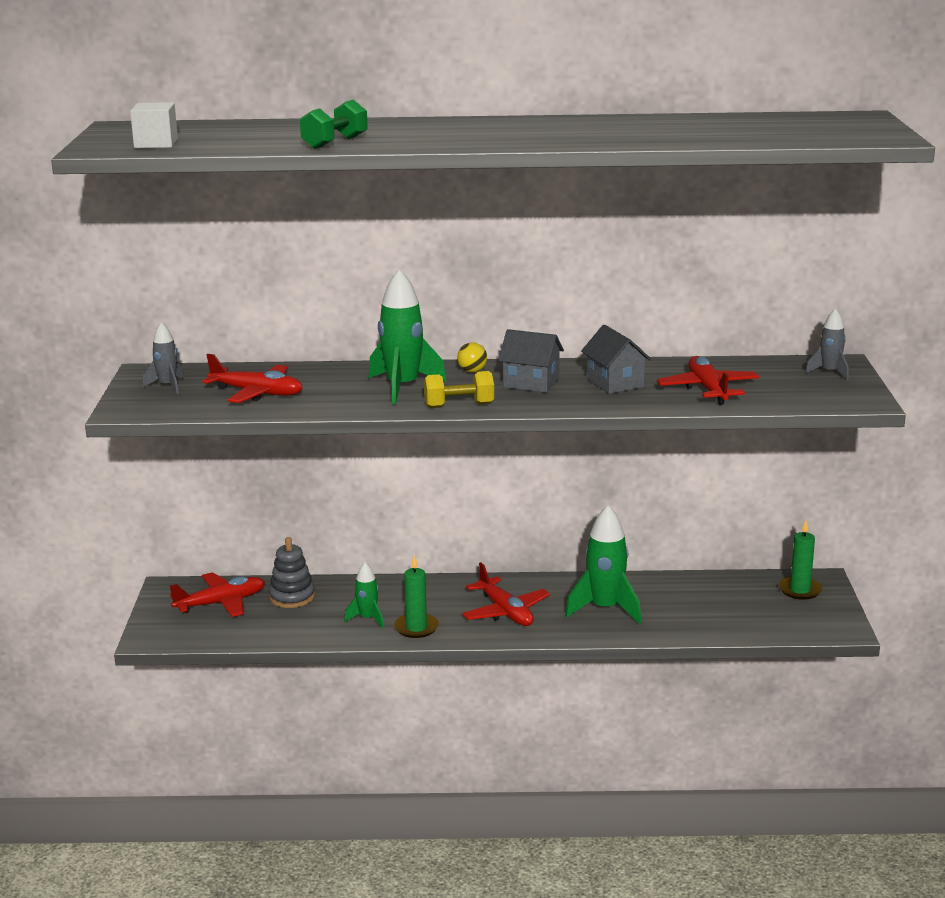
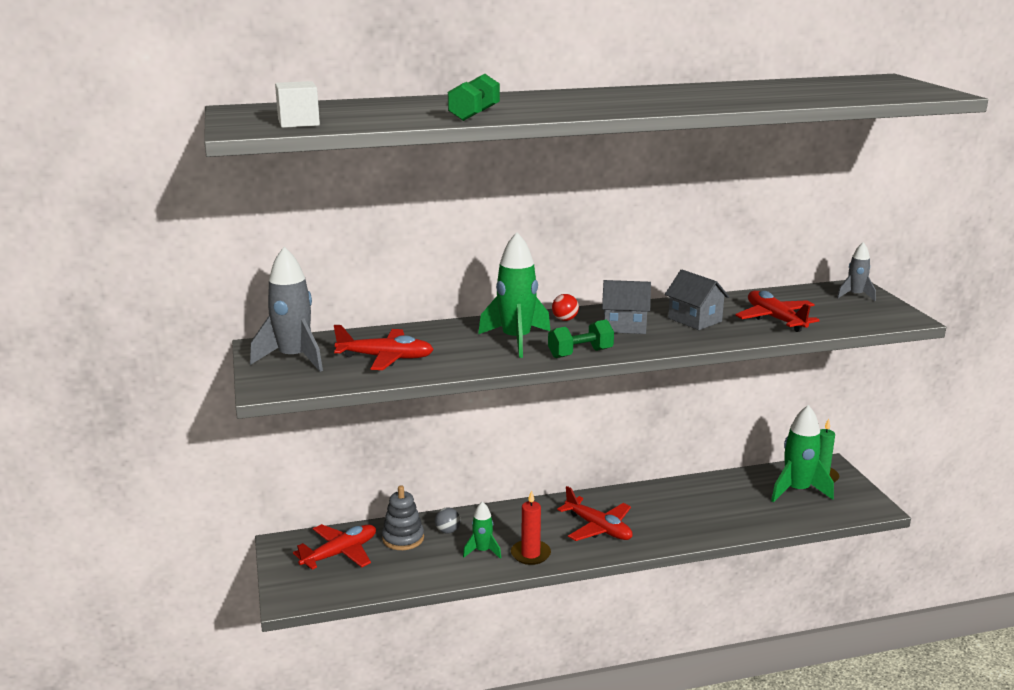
camera: 15 degrees left, 0 degrees up
(167, 386) = (294, 358): grey rocket -> grey rocket, size x1.81
(342, 595) = (447, 531): none -> grey ball
(416, 628) = (530, 554): green candle -> red candle
(459, 406) = (580, 353): yellow dumbbell -> green dumbbell
(472, 371) = (565, 319): yellow ball -> red ball
(605, 609) = (679, 514): green rocket -> green rocket (797, 491)

